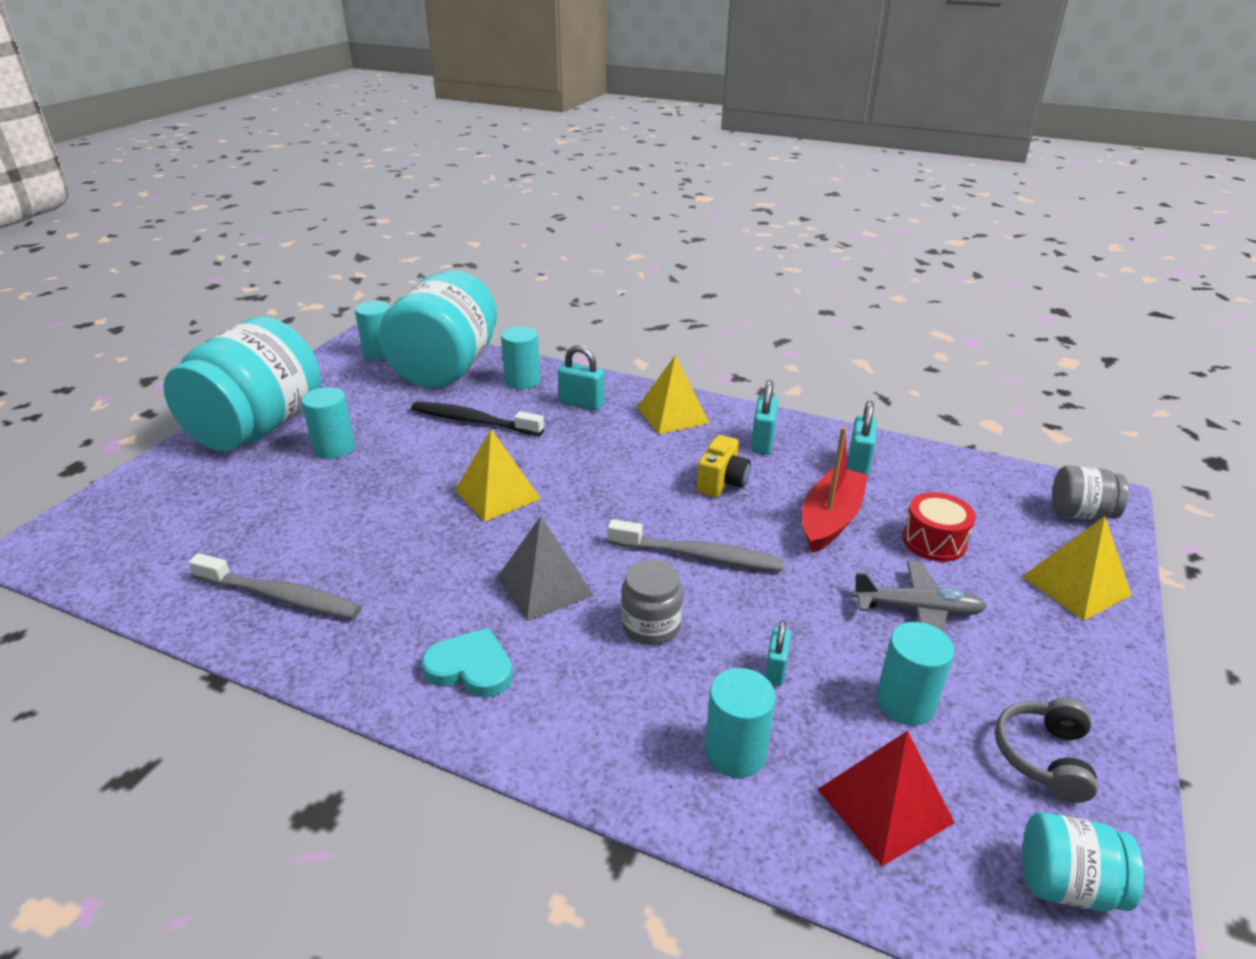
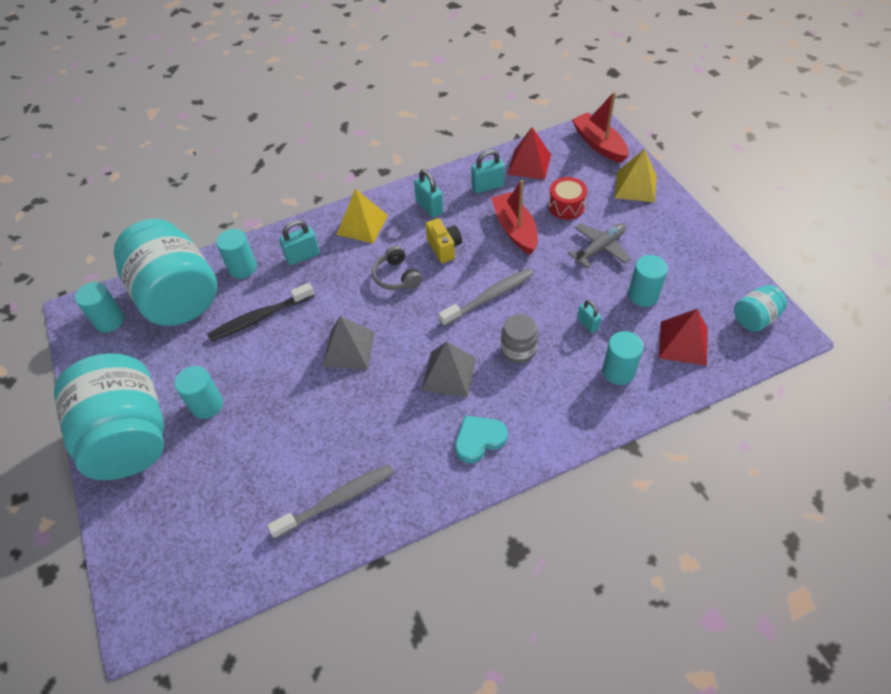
camera: 45 degrees left, 20 degrees up
(497, 494) = (349, 349): yellow pyramid -> grey pyramid
(858, 465) = (487, 186): turquoise padlock -> turquoise padlock turned 75 degrees counterclockwise
(944, 476) = (529, 164): none -> red pyramid
(1044, 757) = (703, 276): grey headphones -> grey headphones (397, 276)
(1080, 513) = (599, 144): grey jar -> red boat

